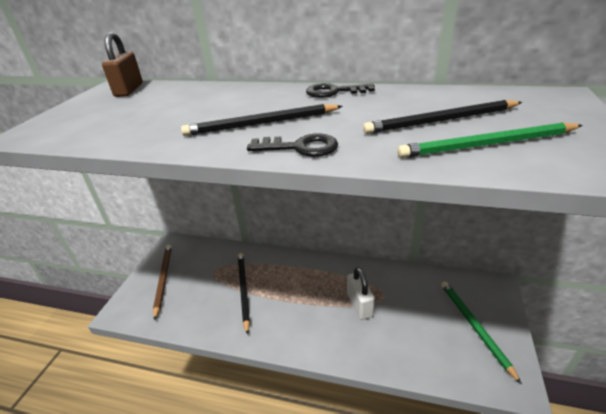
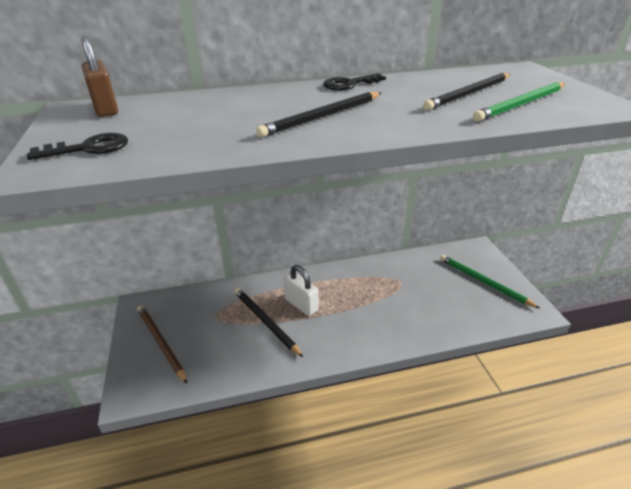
camera: 30 degrees left, 0 degrees up
(300, 147) = (389, 128): black key -> black key (88, 148)
(359, 305) = (386, 296): white padlock -> white padlock (301, 305)

